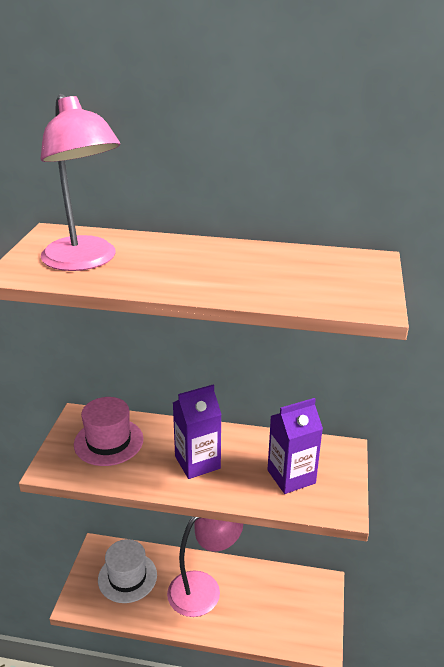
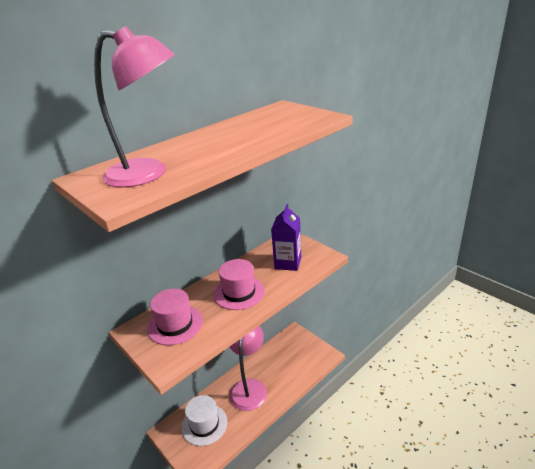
camera: 50 degrees left, 0 degrees up
(197, 462) = (239, 292): purple carton -> pink hat

